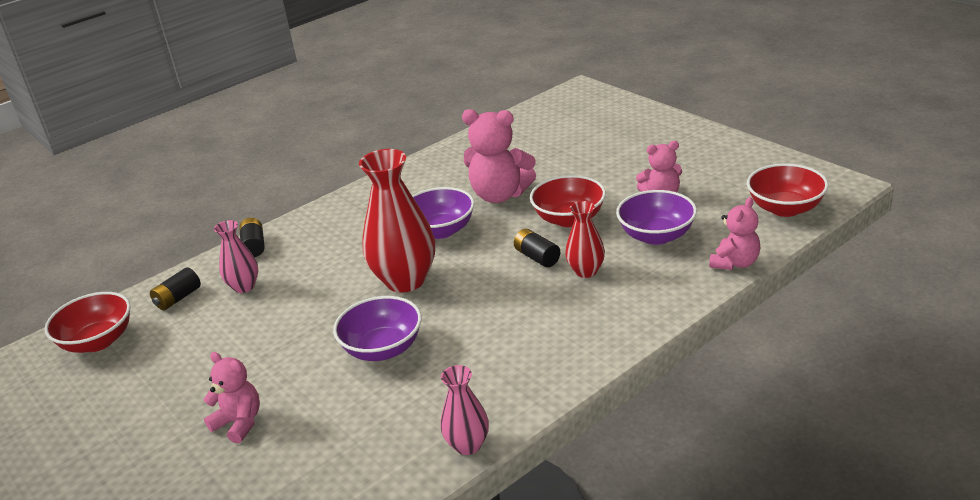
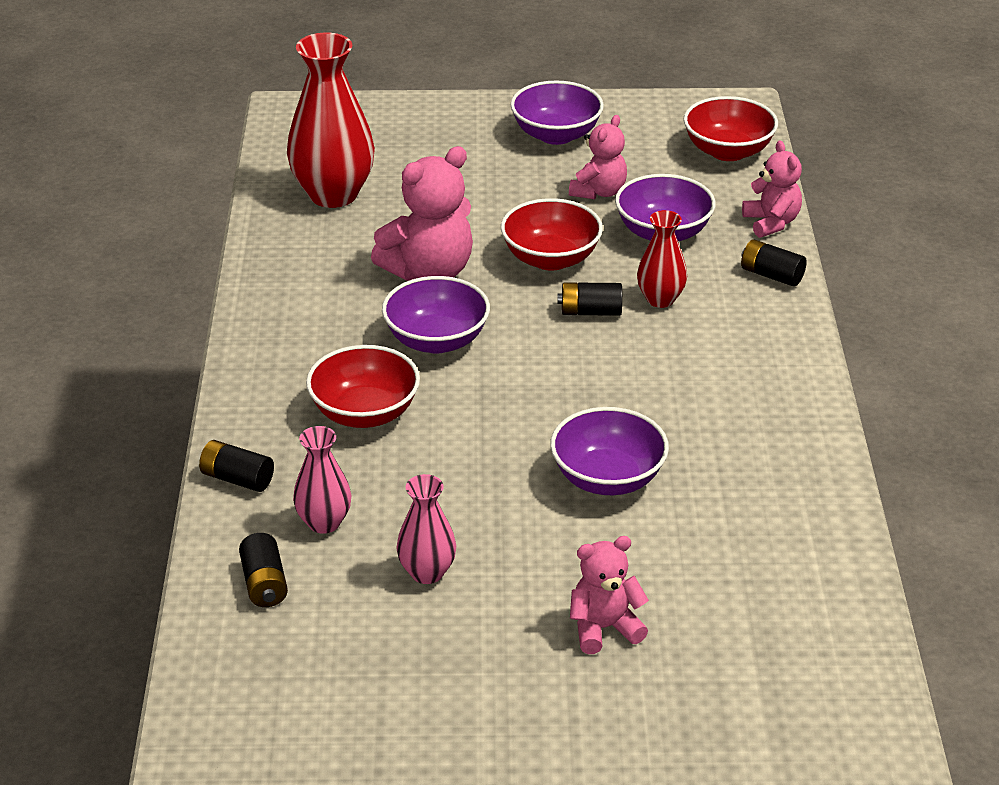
camera: 55 degrees left, 5 degrees up
(98, 341) = (262, 685): red bowl -> red bowl (365, 413)
(405, 280) = (500, 408): red vase -> red vase (333, 194)
(468, 445) = (834, 497): pink vase -> pink vase (427, 572)
(677, 293) = (771, 275): none -> black battery
(694, 155) = (556, 135): none -> purple bowl

